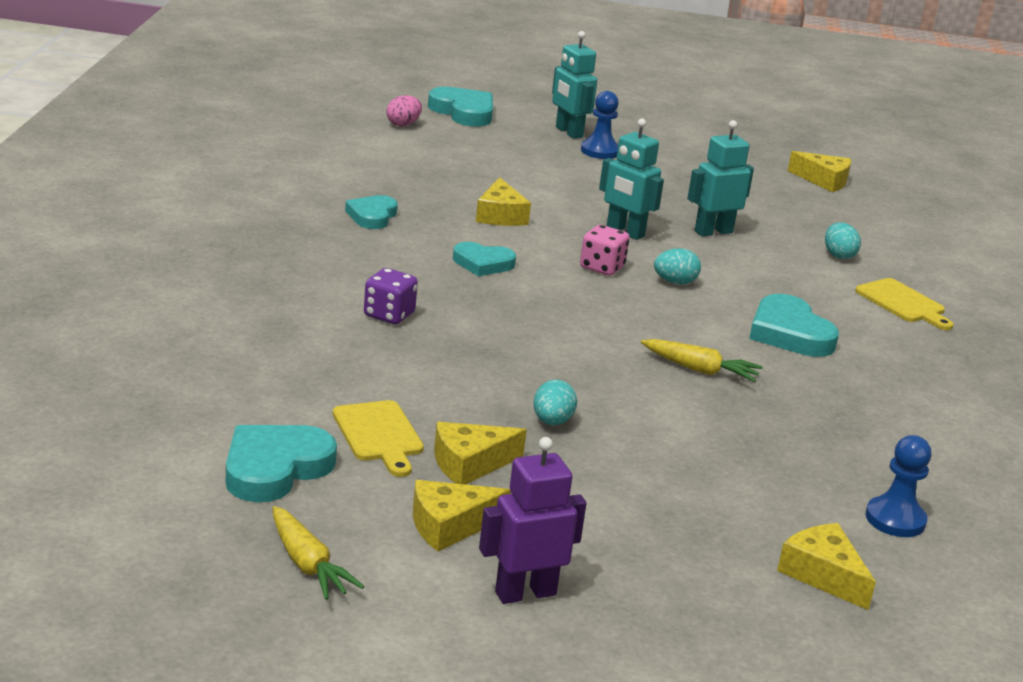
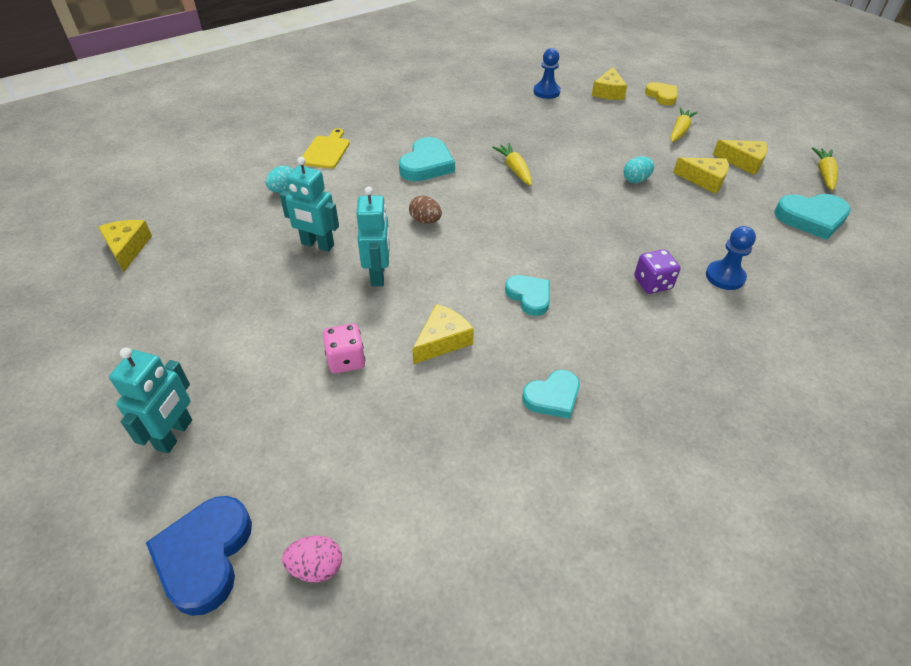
camera: 130 degrees left, 20 degrees up
(379, 435) = (738, 211): yellow cutting board -> none
(463, 112) = (205, 555): turquoise heart -> blue heart
(525, 593) = (736, 131): purple robot -> none
(600, 151) = (209, 383): blue pawn -> blue pawn (725, 277)
(602, 267) = (451, 253): pink dice -> pink dice (346, 360)
(607, 543) = (680, 131): none -> yellow carrot
(675, 282) = (425, 221): turquoise egg -> brown egg
(738, 618) = (662, 96): none -> yellow heart

